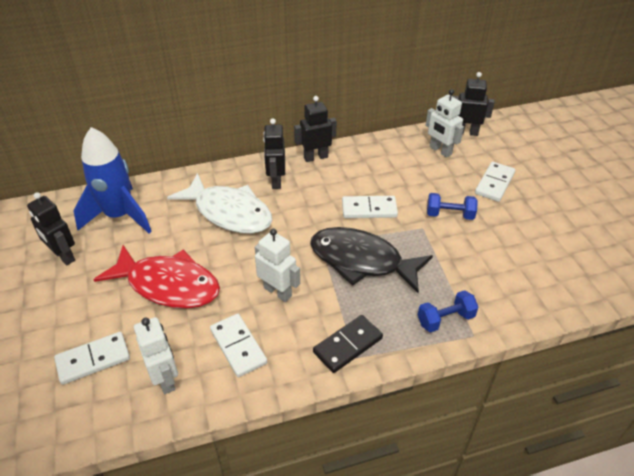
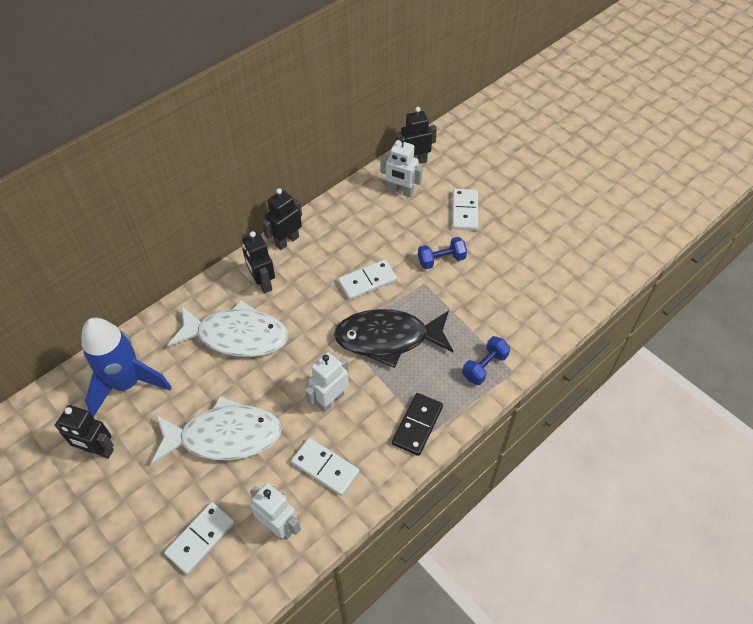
camera: 25 degrees left, 10 degrees up
(168, 285) = (224, 436): red fish -> white fish
(278, 292) = (330, 400): white robot -> white robot turned 60 degrees counterclockwise

